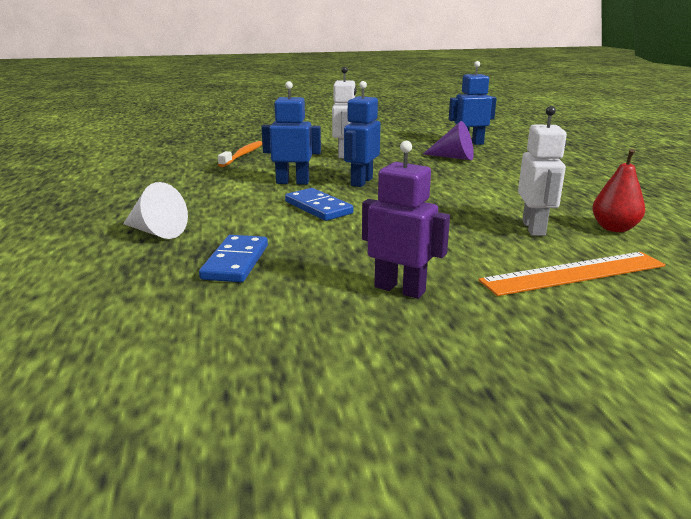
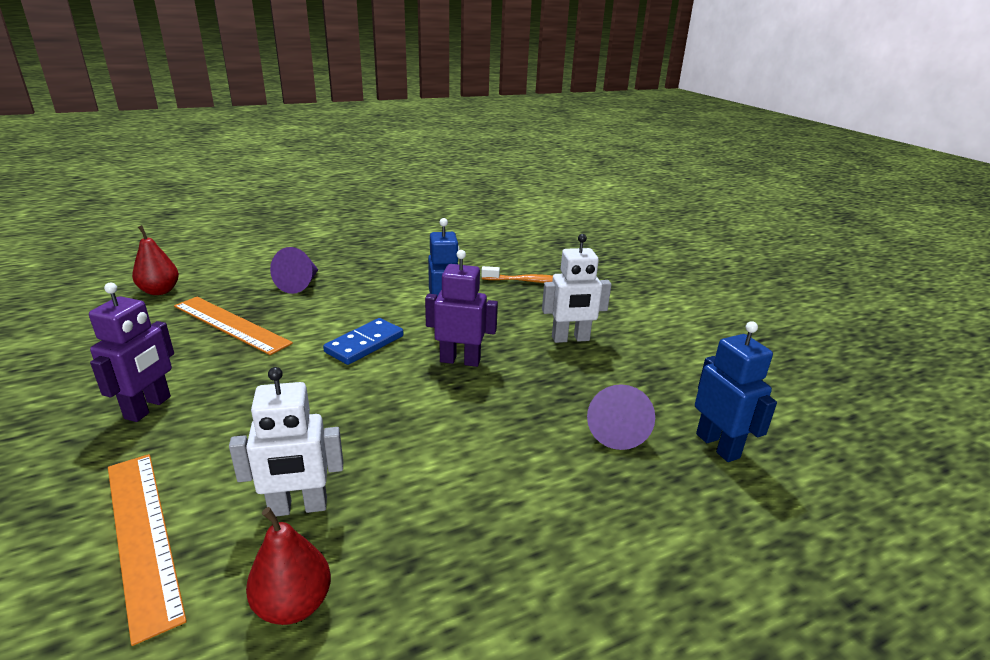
camera: 75 degrees right, 5 degrees up
(85, 314) = (160, 291): none -> red pear
(156, 232) = (300, 284): white cone -> purple cone
(235, 262) = (231, 324): blue domino -> orange ruler
(361, 182) = (460, 360): blue robot -> purple robot

